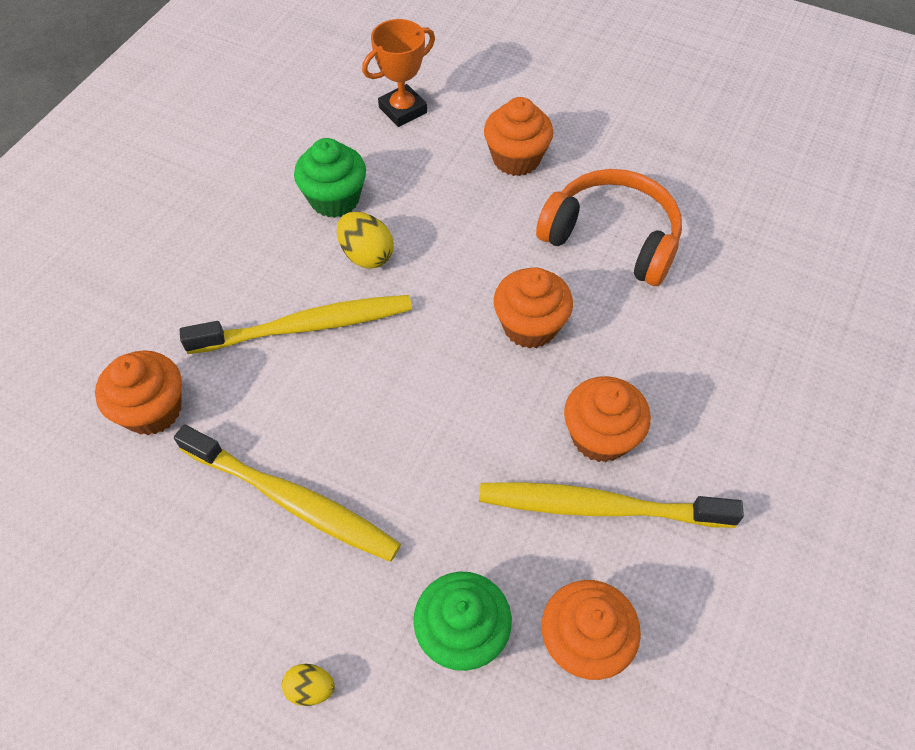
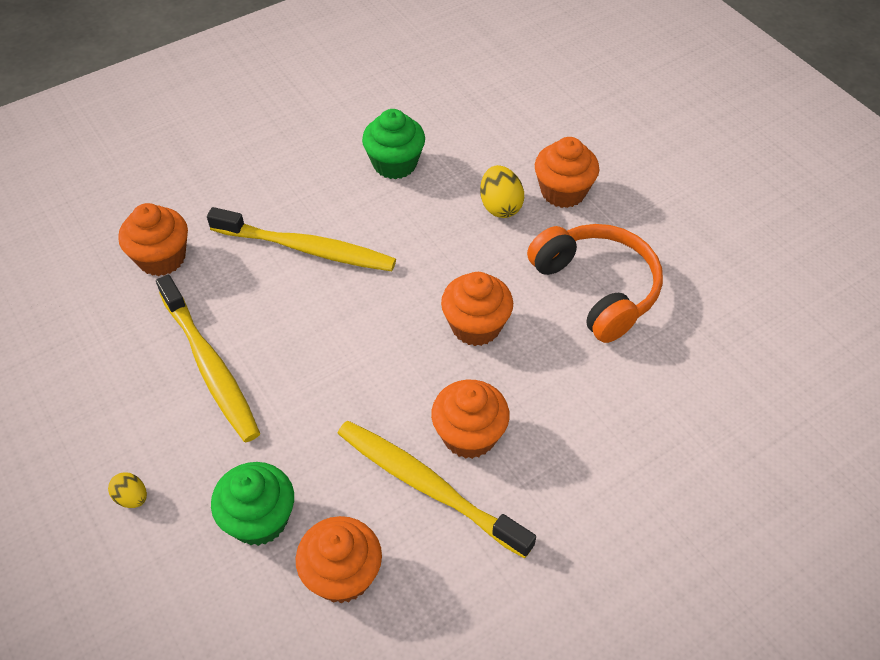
camera: 30 degrees right, 5 degrees down
(366, 255) = (388, 216): yellow egg -> yellow egg (500, 206)
(403, 110) = (498, 116): orange trophy -> none

